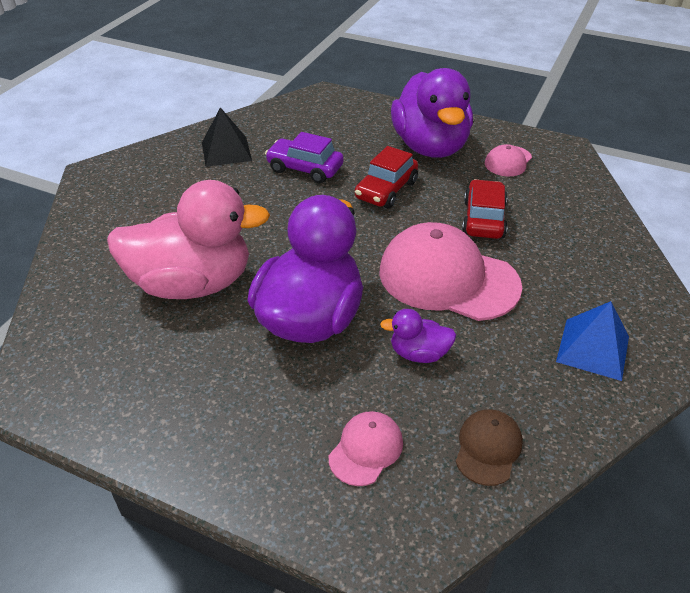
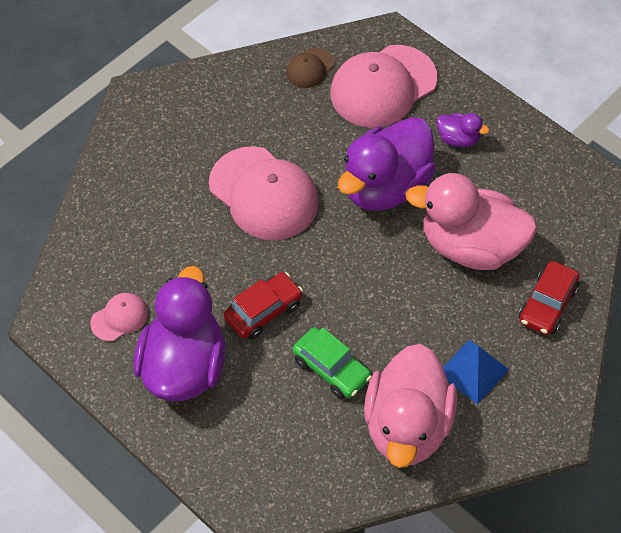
camera: 160 degrees left, 15 degrees up
(226, 151) = (407, 426): black pyramid -> pink duck
(305, 169) = (331, 369): purple car -> green car
(366, 449) = (383, 86): pink cap -> pink cap, size x2.12
(419, 353) = (320, 138): purple duck -> purple duck (458, 139)
(483, 219) = (195, 247): red car -> red car (547, 304)
(593, 349) = (198, 108): blue pyramid -> blue pyramid (473, 371)

